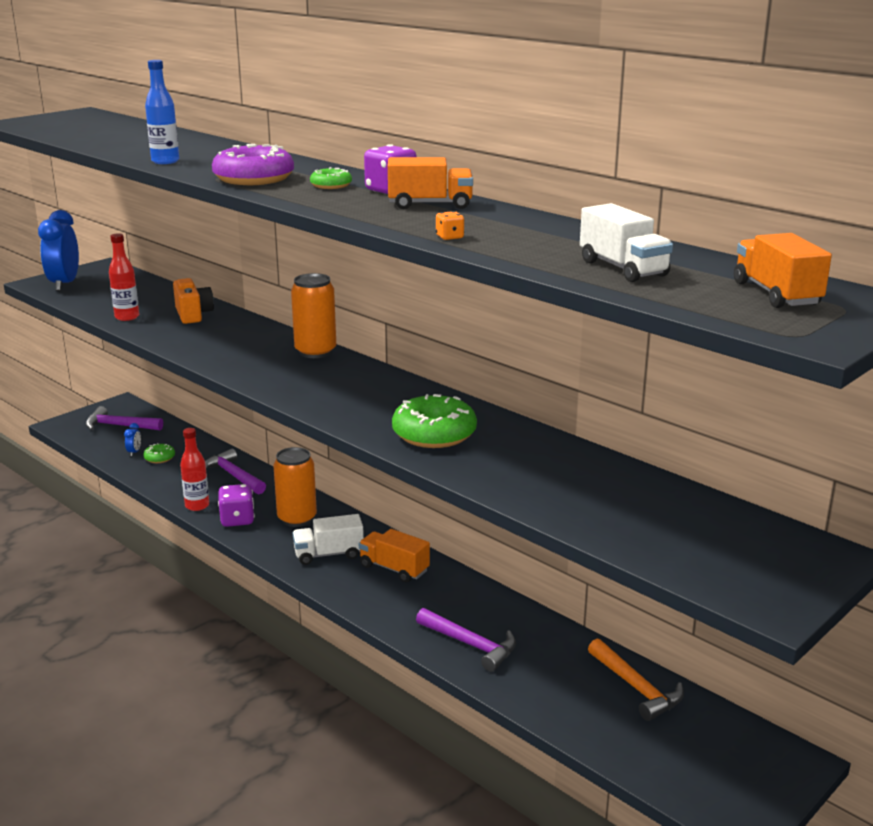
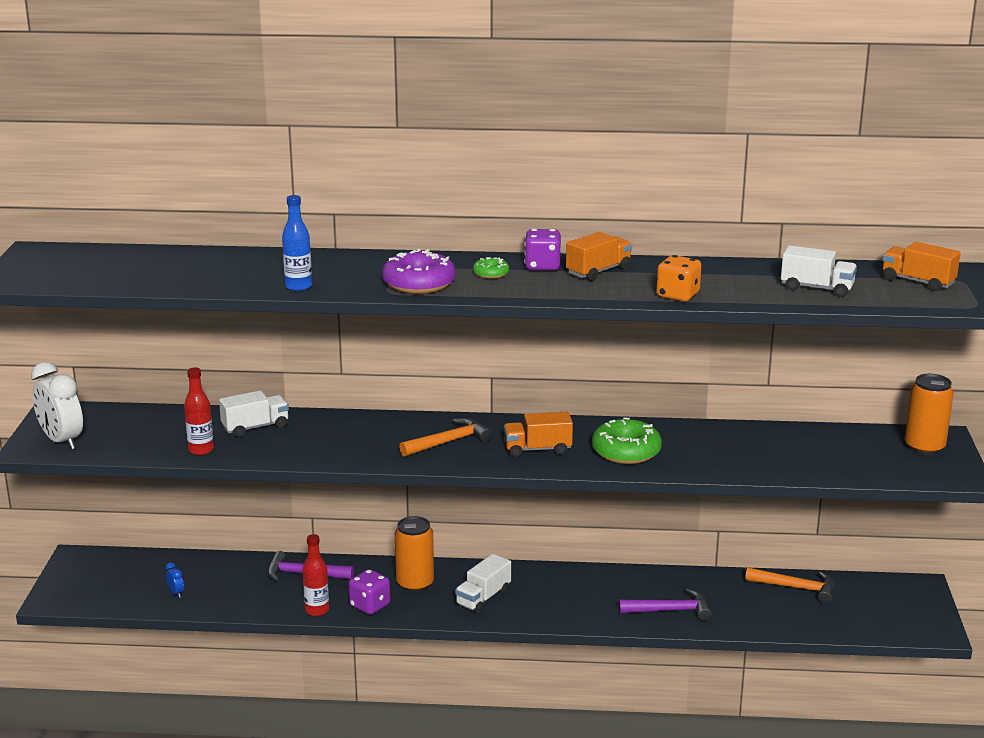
camera: 40 degrees left, 0 degrees up
(64, 284) = (62, 441): blue clock -> white clock
(119, 426) = (115, 577): purple hammer -> none
(159, 458) = (209, 588): green donut -> none
(193, 315) = (255, 427): orange camera -> white truck
(303, 372) = (449, 442): none -> orange hammer
(315, 352) = (424, 423): orange can -> orange can (924, 447)
(394, 568) = (545, 586): orange truck -> orange truck (537, 449)
(449, 237) = (677, 295): orange dice -> orange dice, size x1.99

